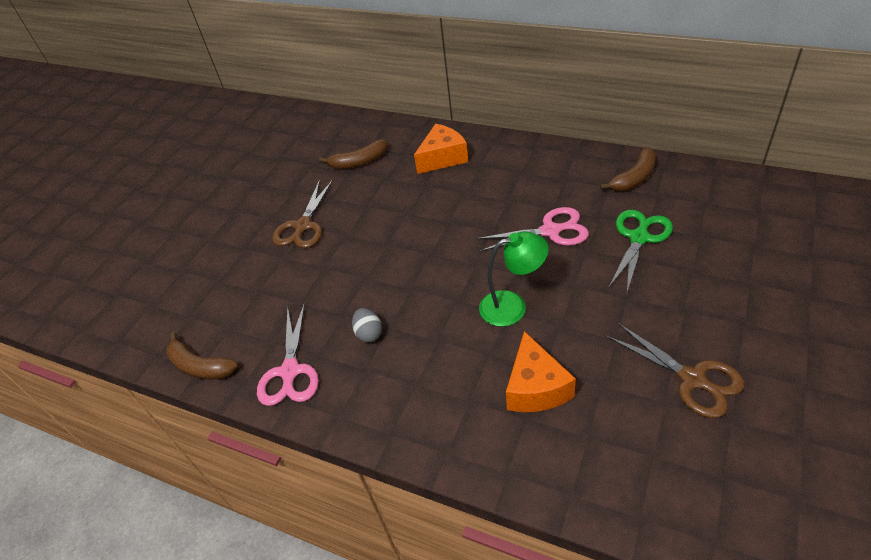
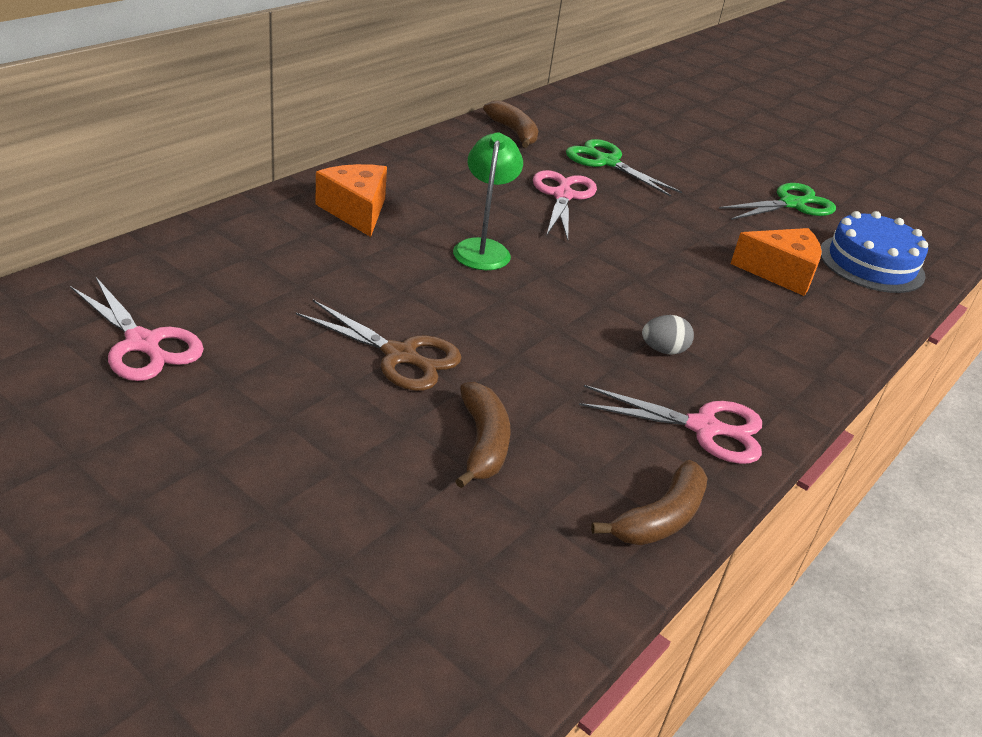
camera: 85 degrees left, 10 degrees down
(273, 151) = (142, 343): none -> pink scissors
(359, 162) = (285, 271): brown banana -> brown banana (482, 443)
(512, 306) = (665, 250): green lamp -> green lamp (483, 248)
(617, 462) = (871, 263): none -> blue cake
(692, 379) = (791, 204): brown scissors -> green scissors

